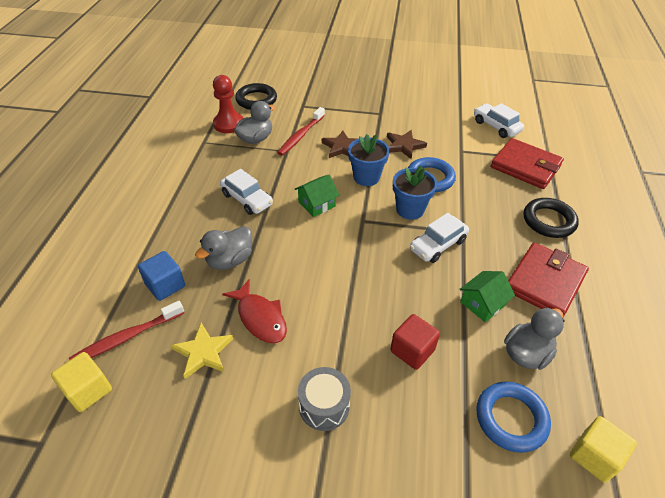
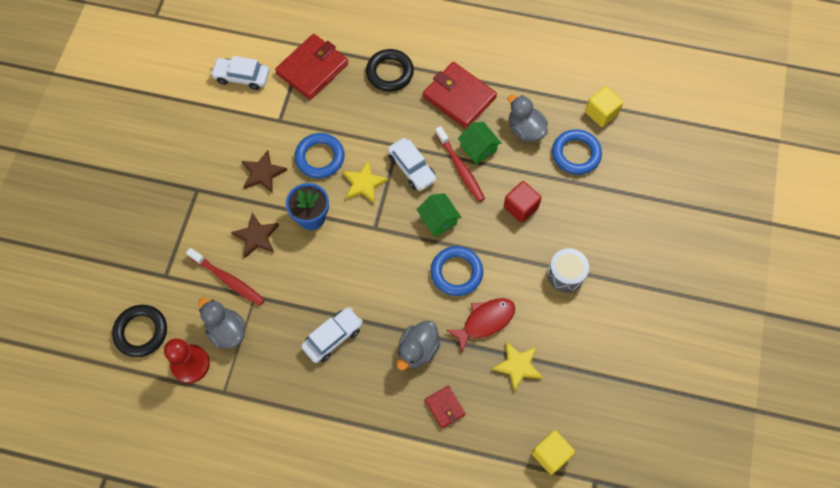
camera: 85 degrees left, 20 degrees up
(127, 337) = (501, 432): red toothbrush -> red toothbrush (460, 168)
(165, 285) = (445, 407): blue cube -> red wallet
(230, 260) = (417, 350): grey duck -> grey duck turned 75 degrees clockwise
(317, 204) = (347, 268): green house -> green house (438, 220)
(318, 289) = (456, 272): none -> blue ring
(410, 209) = (364, 184): blue flower pot -> yellow star
(496, 126) = (242, 77): white car -> white car turned 45 degrees clockwise

